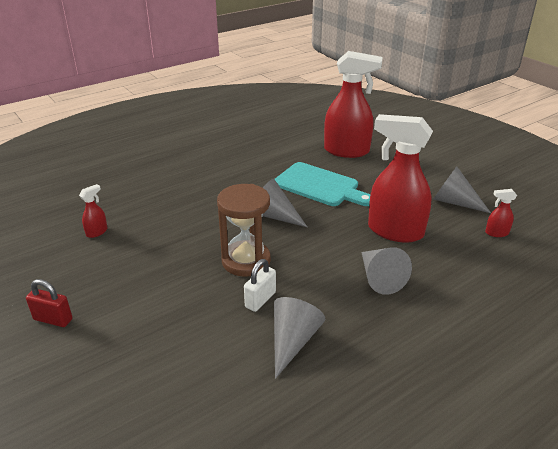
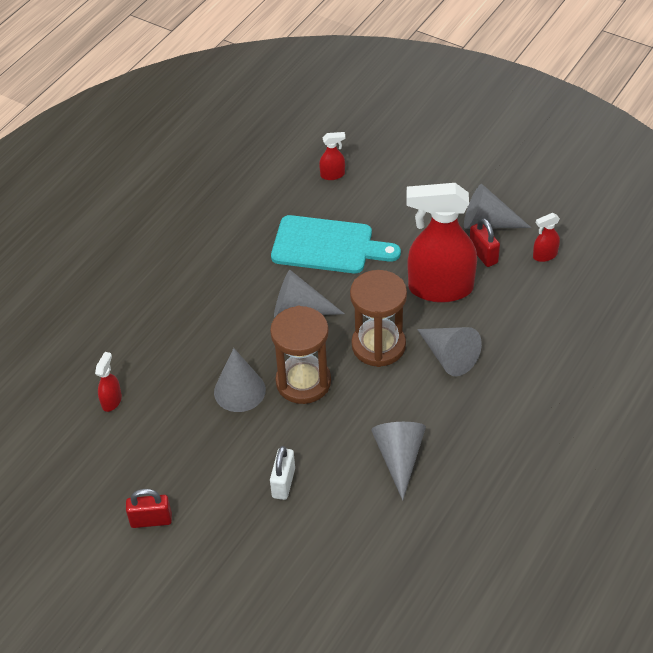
camera: 20 degrees left, 15 degrees up
(193, 252) = (239, 391): none -> grey cone
(260, 300) = (344, 424): white padlock -> white padlock (283, 483)
(322, 254) = (378, 345): none -> brown hourglass
(347, 151) = (333, 175): red spray bottle -> red spray bottle, size x0.41
(442, 220) = (483, 254): none -> red padlock

